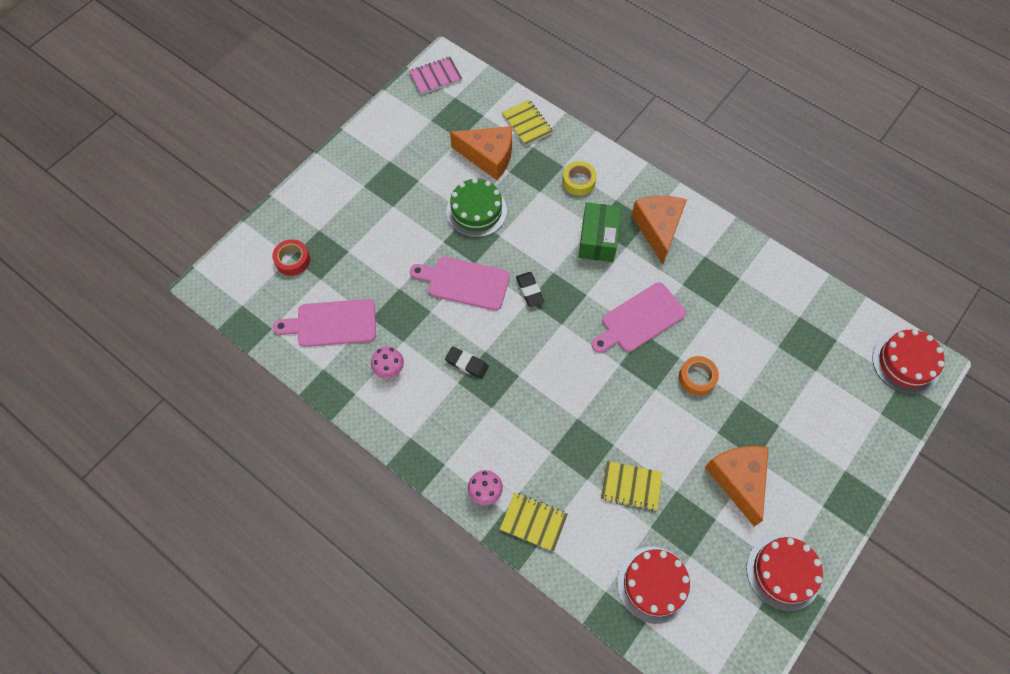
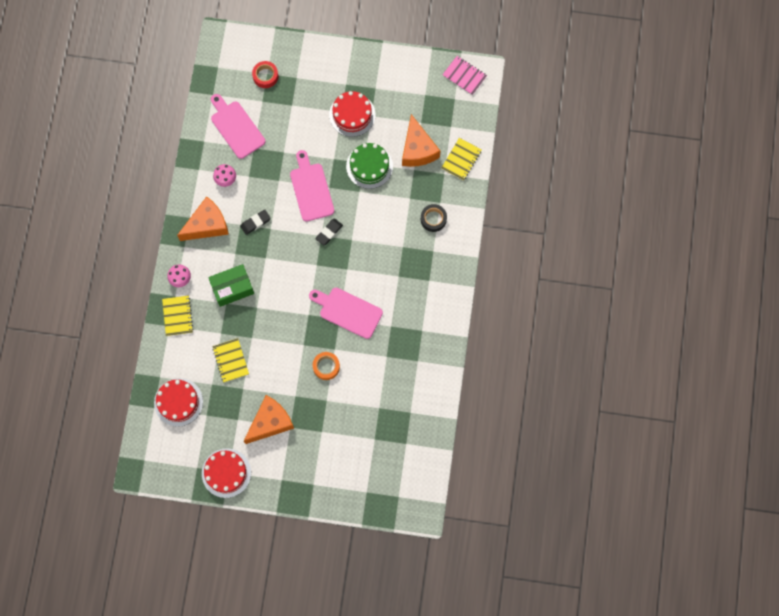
camera: 60 degrees right, 10 degrees up
(467, 364) = (255, 223): black eraser -> black eraser turned 60 degrees clockwise
(579, 181) = (433, 219): yellow tape -> black tape
(598, 239) = (393, 255): green box -> green box (232, 288)
(658, 229) = (425, 290): orange cheese -> orange cheese (207, 225)
(905, 363) = (414, 495): red cake -> red cake (352, 115)

